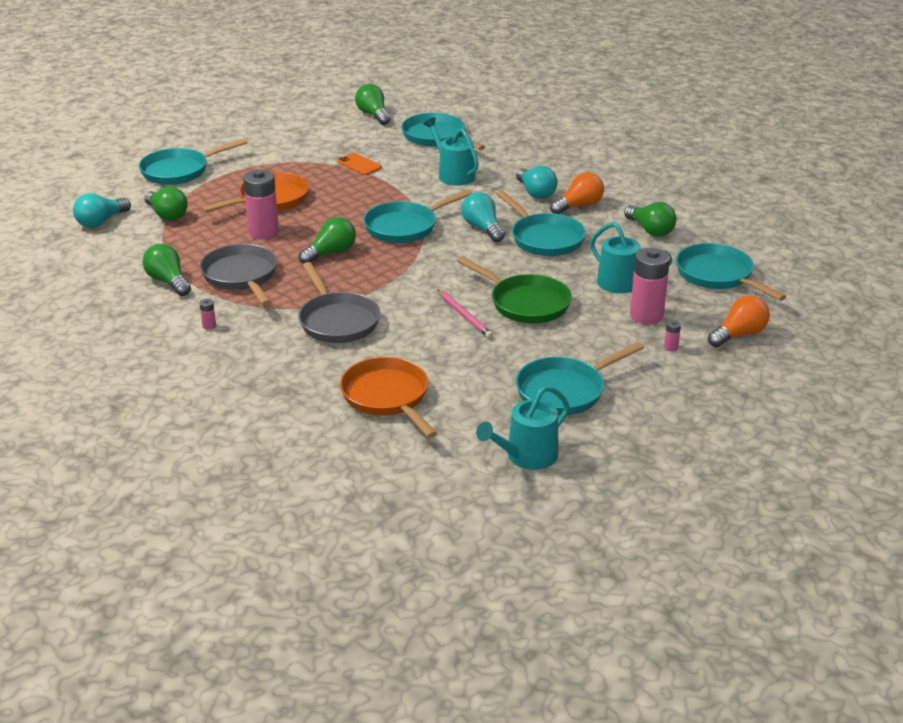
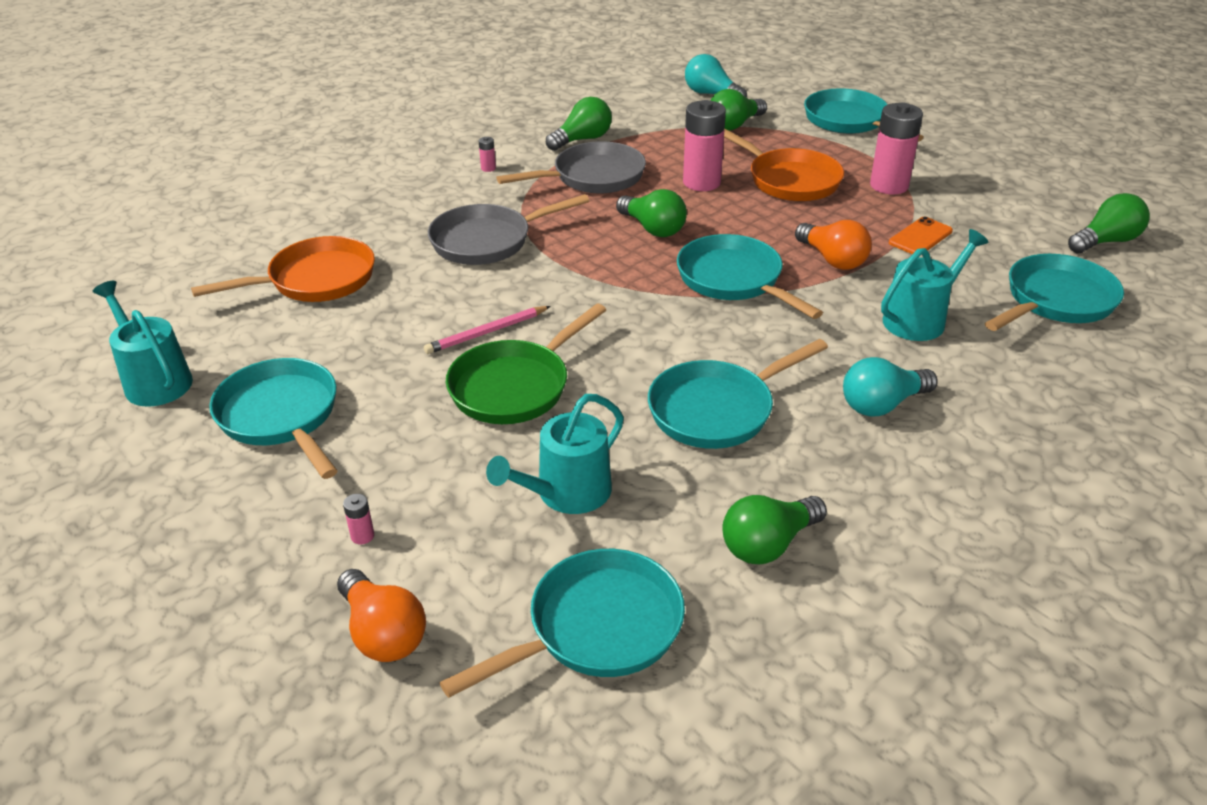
camera: 90 degrees right, 5 degrees up
(482, 228) = (741, 348): turquoise light bulb -> none
(579, 206) = (846, 454): orange light bulb -> orange light bulb (833, 260)
(646, 316) = (464, 514): pink battery -> pink battery (889, 185)

